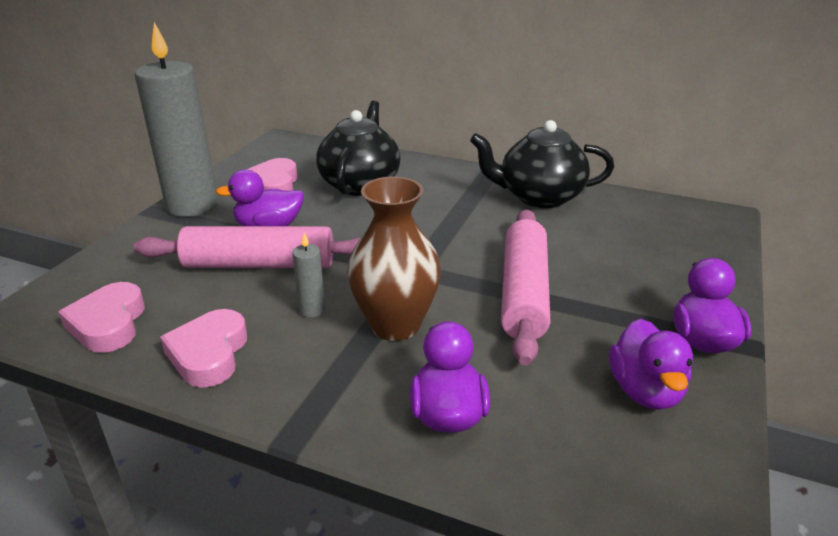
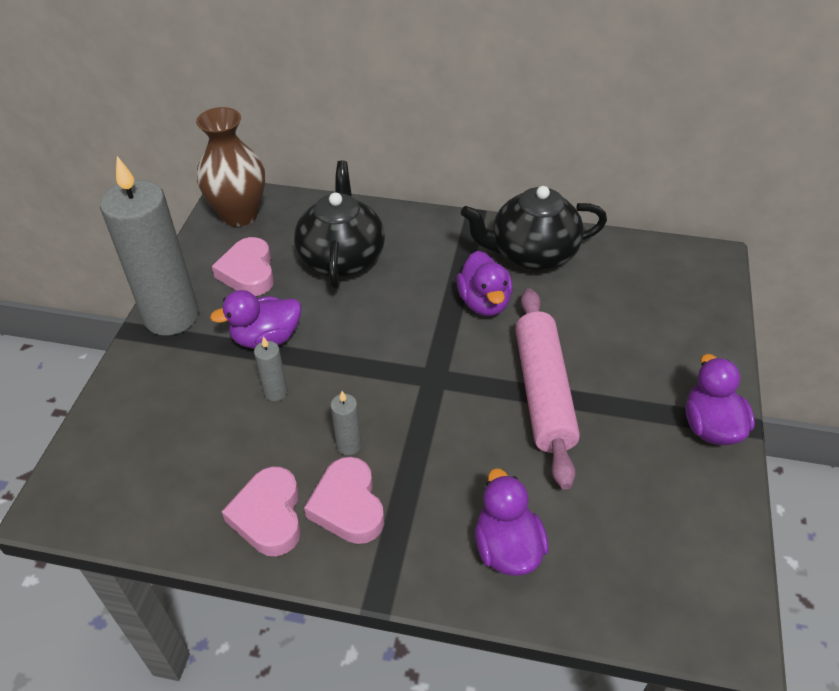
camera: 10 degrees left, 15 degrees up
(108, 324) = (154, 495): pink heart -> pink heart (348, 506)
(260, 264) = (275, 392): pink rolling pin -> grey candle
(395, 325) = (433, 451): brown vase -> brown vase (239, 215)
(645, 391) = (669, 493): purple duck -> purple duck (484, 303)

